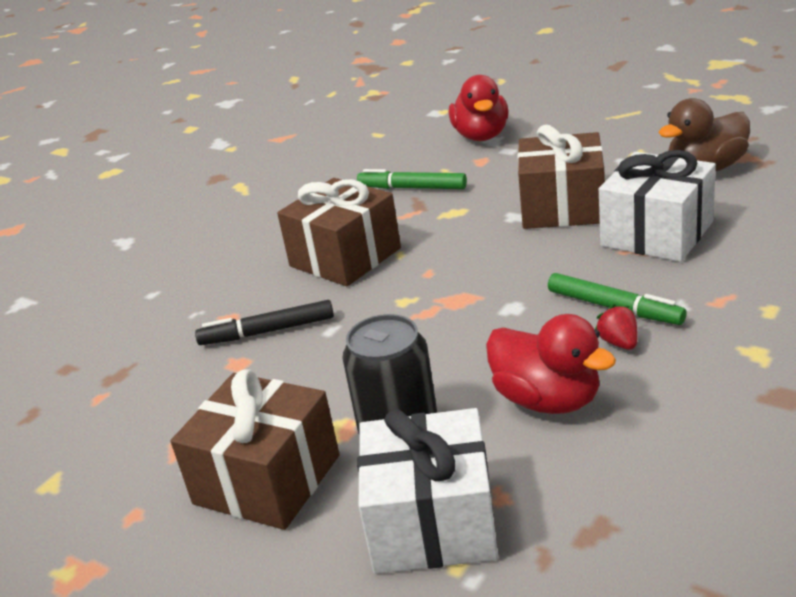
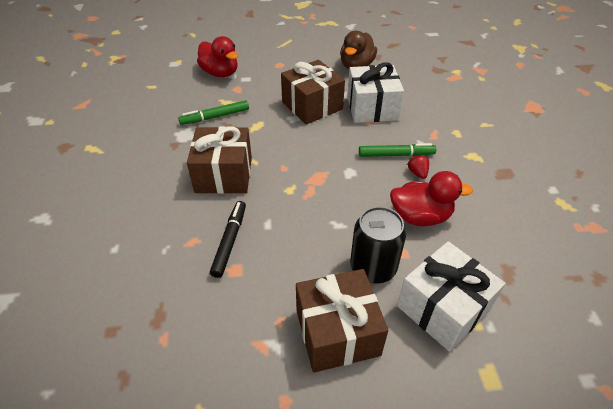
camera: 45 degrees left, 15 degrees up
(267, 331) = (230, 241): black marker -> black marker turned 150 degrees clockwise
(619, 343) = (417, 173): red strawberry -> red strawberry turned 45 degrees clockwise

